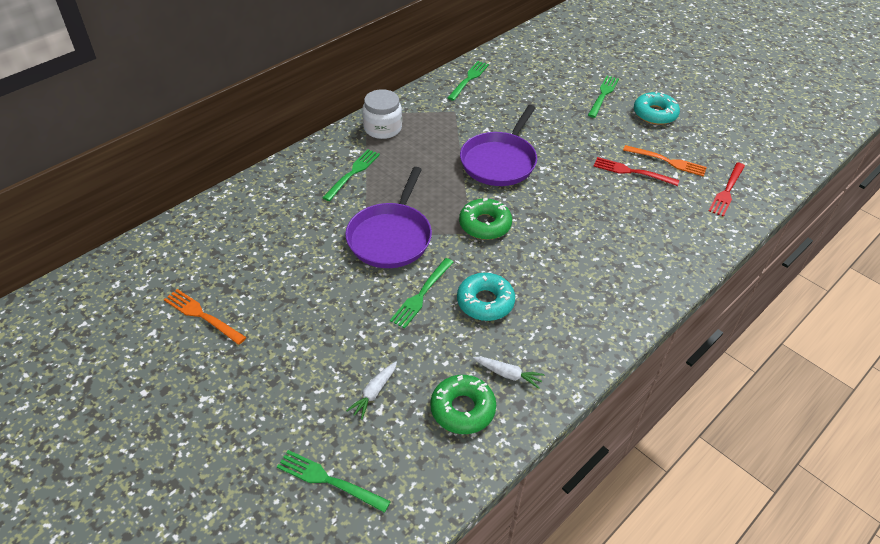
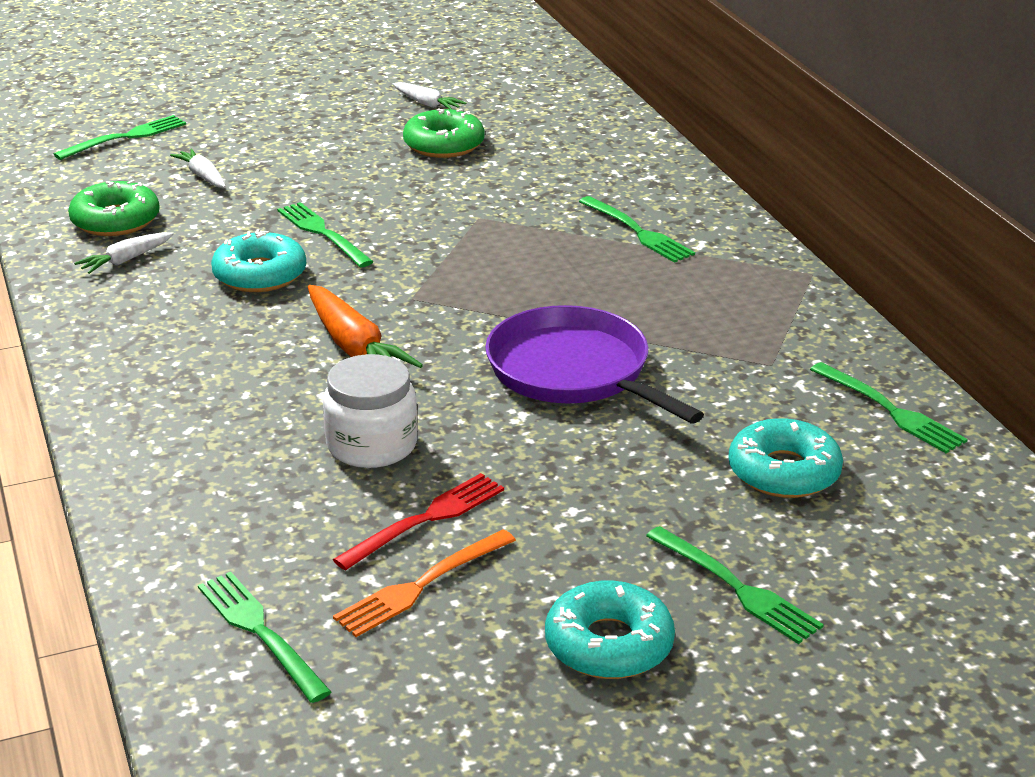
camera: 115 degrees right, 15 degrees down
(201, 315) = (427, 104): orange fork -> white carrot
(382, 128) = (753, 279): white jar -> white jar (372, 445)
(390, 237) = (459, 234): purple pan -> none
(485, 224) = (418, 314): green donut -> green donut (444, 145)
(529, 96) = (784, 472): none -> turquoise donut
(530, 235) = (355, 347): none -> orange carrot
(727, 191) = (259, 631): red fork -> green fork

